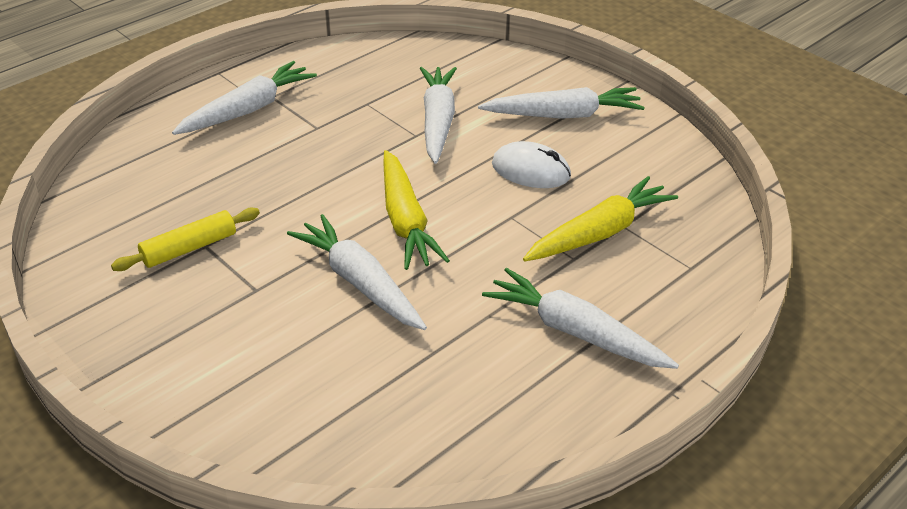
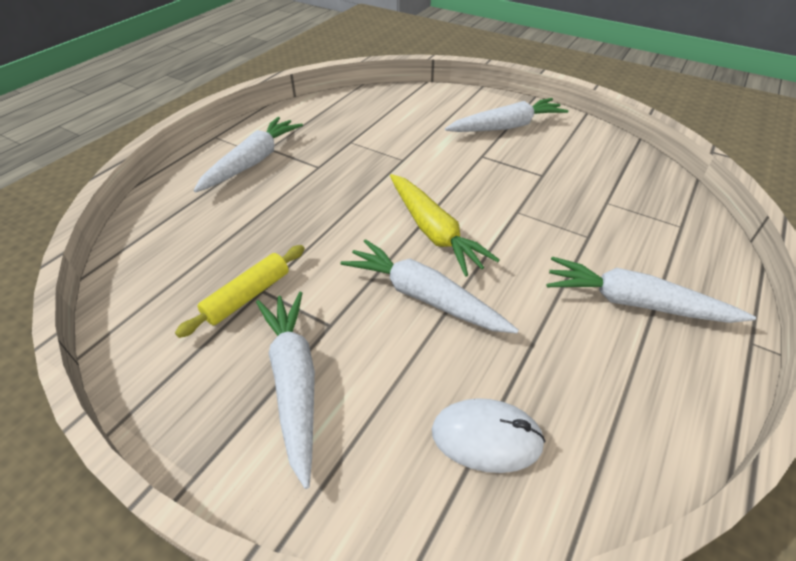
camera: 15 degrees left, 5 degrees up
(438, 121) = (414, 146): white carrot -> white carrot (294, 382)
(531, 170) = (509, 172): white mouse -> white mouse (486, 437)
(599, 233) = (594, 211): yellow carrot -> none

